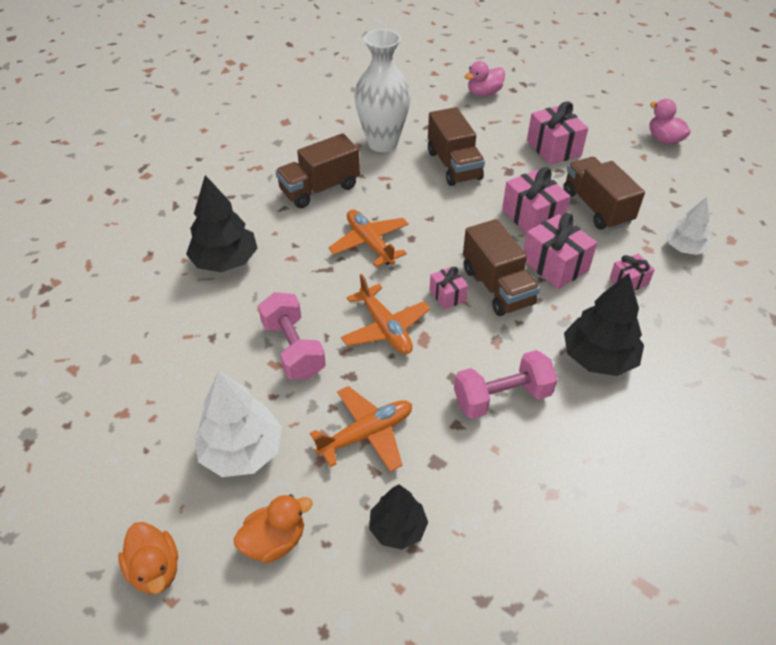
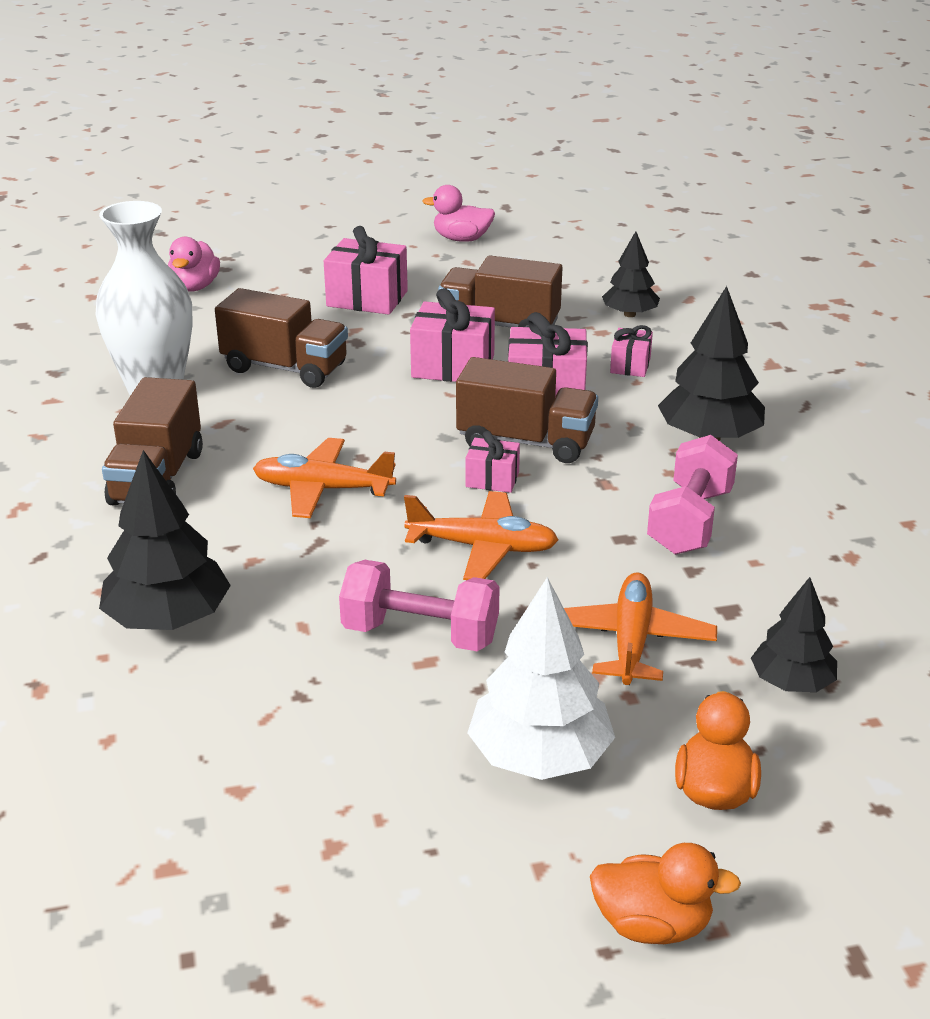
camera: 50 degrees left, 15 degrees down
(684, 248) = (629, 314): white tree -> black tree

